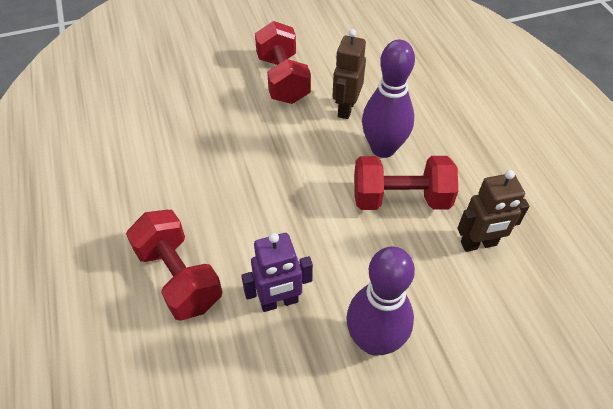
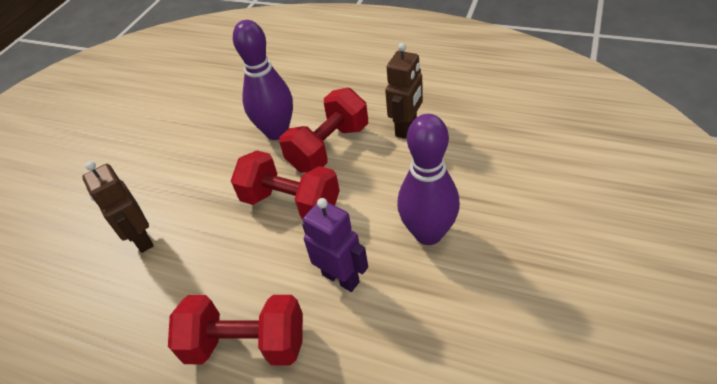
camera: 45 degrees left, 5 degrees down
(279, 302) = (341, 278): purple robot -> purple robot turned 75 degrees counterclockwise
(282, 79) = (140, 154): red dumbbell -> red dumbbell (291, 203)
(346, 108) = (216, 132): brown robot -> brown robot (141, 239)

